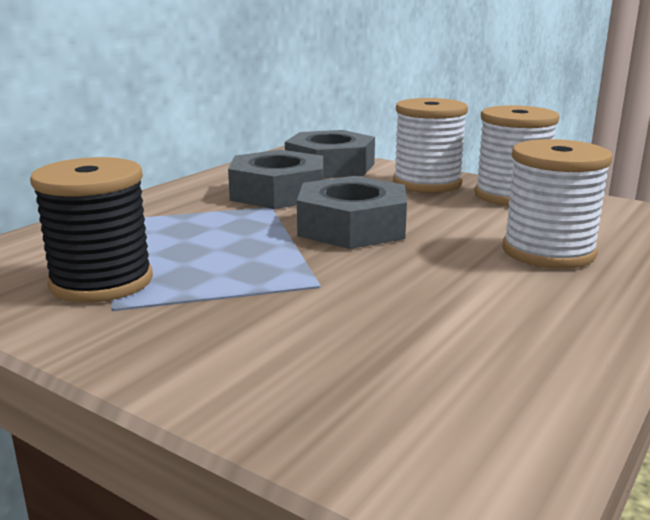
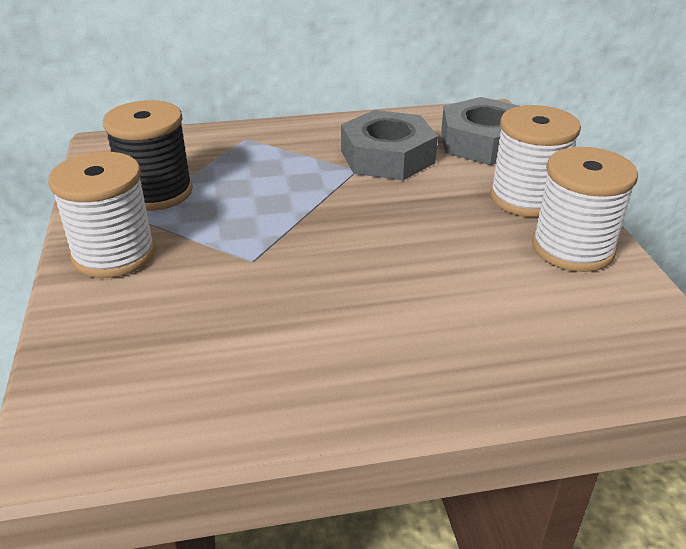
camera: 45 degrees right, 15 degrees up
(352, 227) = (371, 218): grey nut -> none
(548, 252) = (463, 324): white spool -> white spool (114, 254)

